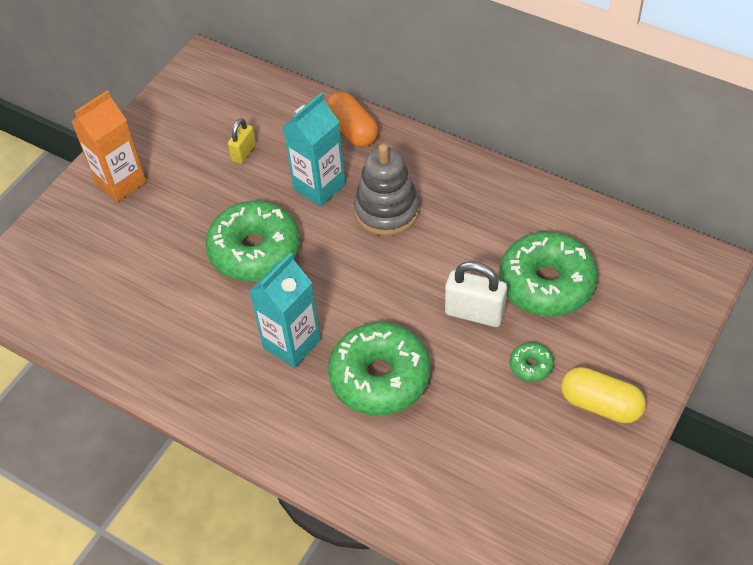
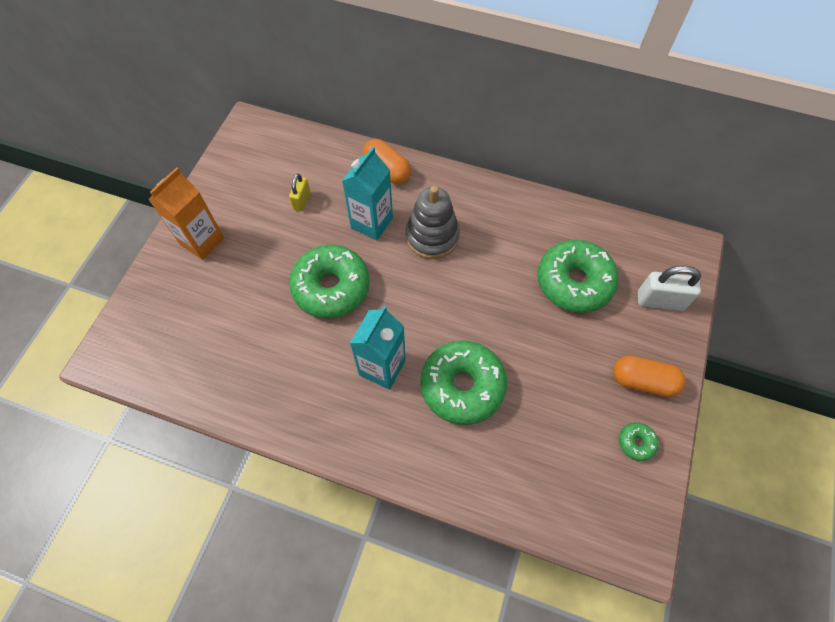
camera: 15 degrees left, 10 degrees up
(474, 313) = (524, 316): white padlock -> white padlock (660, 301)
(531, 366) = (580, 356): green donut -> green donut (636, 443)
(600, 404) = (643, 381): yellow capsule -> orange capsule

